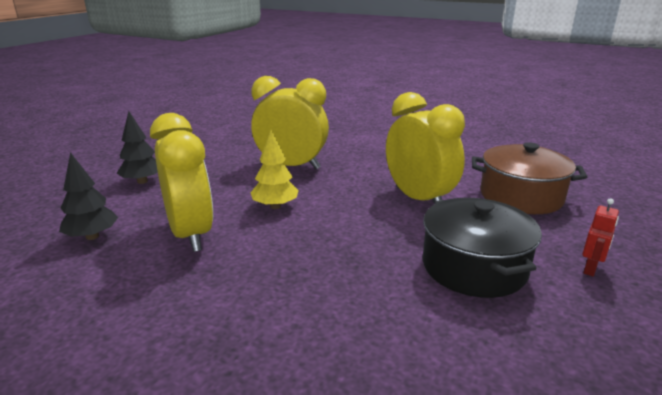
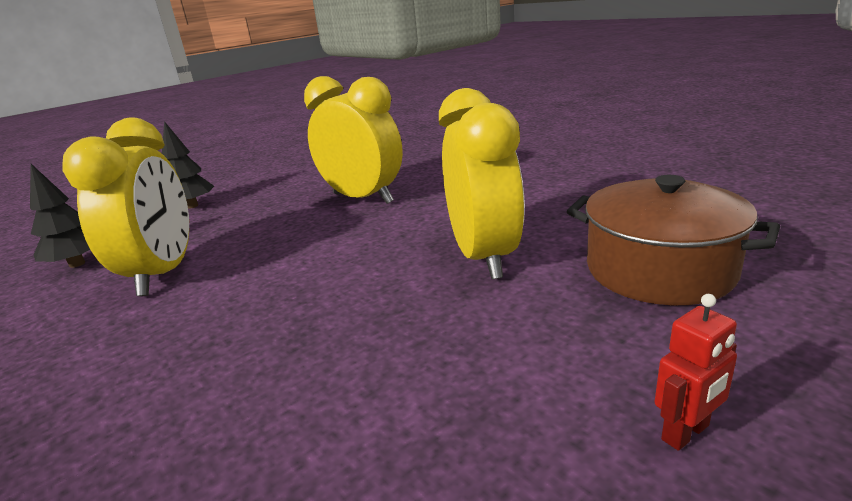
camera: 25 degrees right, 0 degrees up
(275, 206) = (289, 248): yellow tree -> none
(474, 267) = (461, 384): black pot -> none

